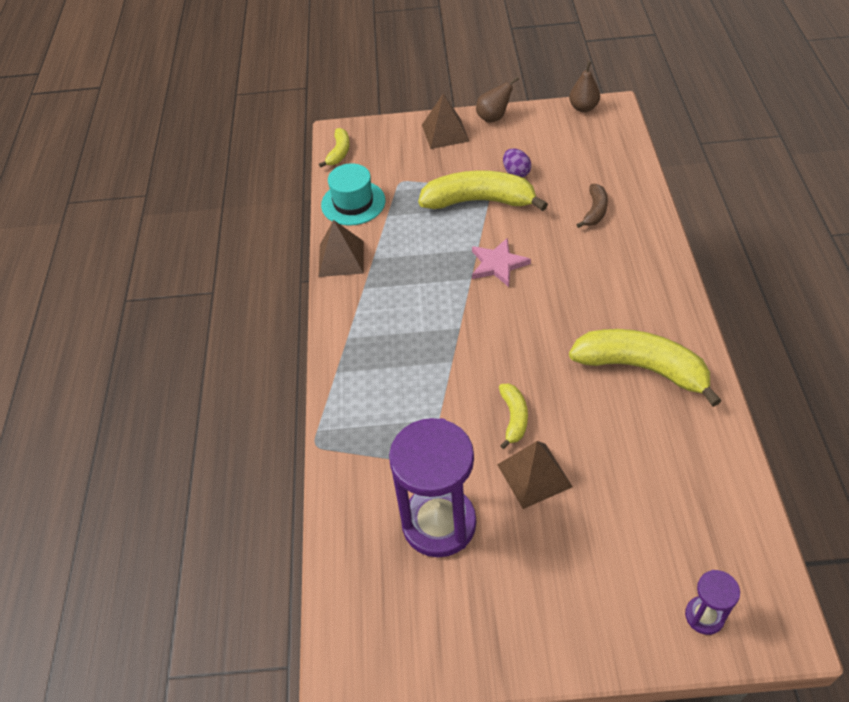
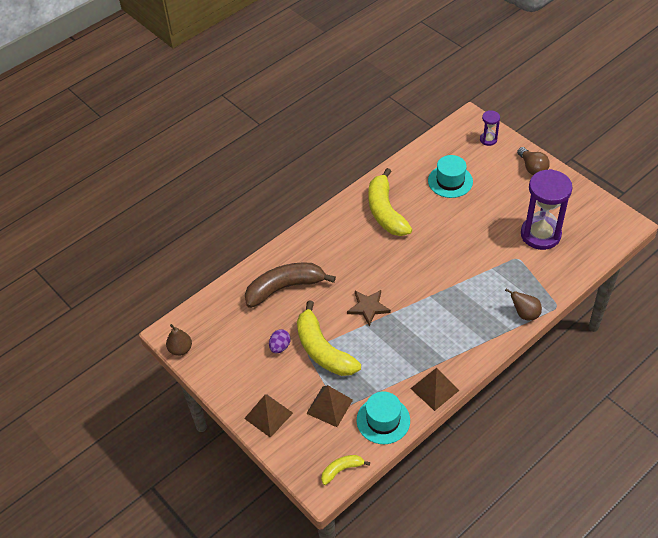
camera: 130 degrees left, 0 degrees up
(493, 118) = (229, 396): brown pear -> brown pear (524, 314)
(498, 264) = (368, 307): pink star -> brown star
(514, 418) = (461, 241): yellow banana -> none
(534, 475) = (483, 217): brown pyramid -> brown pyramid (329, 406)
(582, 630) = (532, 168): none -> brown light bulb
(595, 211) = (284, 287): brown banana -> brown banana, size x2.04
(643, 485) = (450, 181): none -> turquoise hat

